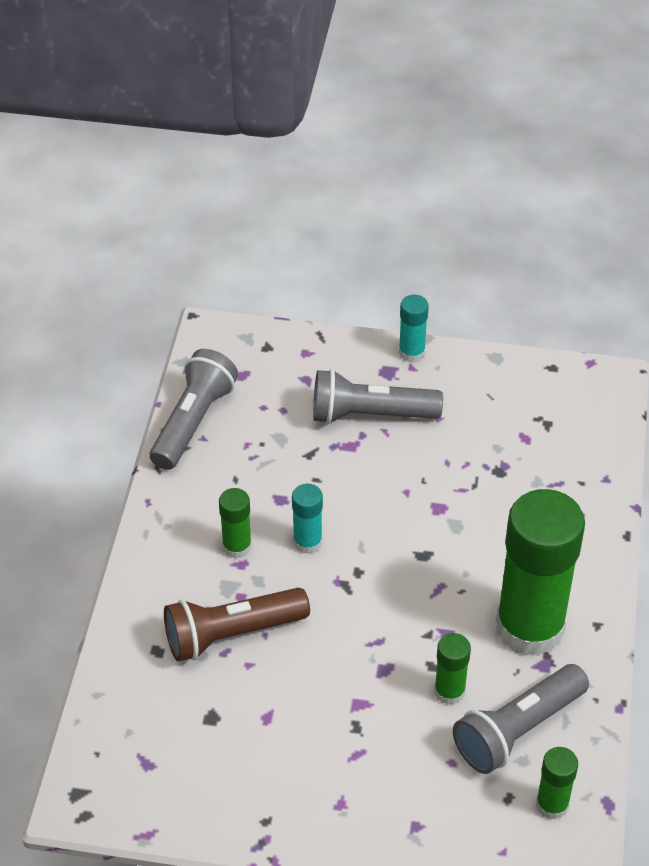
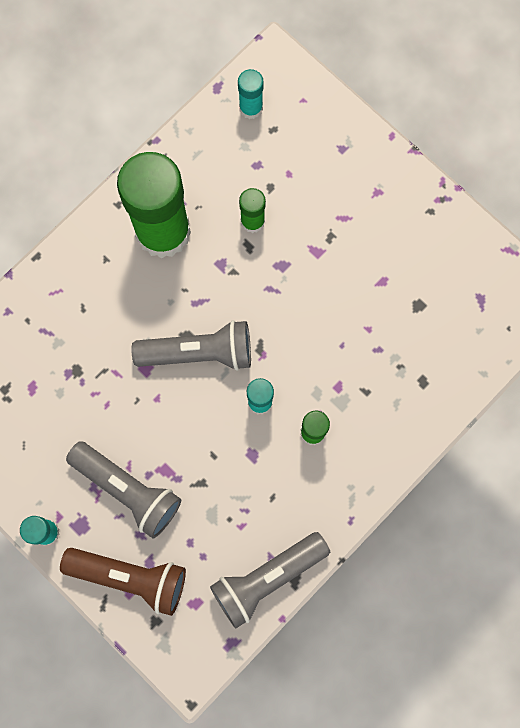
camera: 145 degrees left, 30 degrees up
(232, 634) = (364, 360): brown flashlight -> brown flashlight (130, 577)
(518, 730) = (231, 167): grey flashlight -> grey flashlight (199, 352)
(552, 804) = (251, 108): green glue stick -> turquoise glue stick

